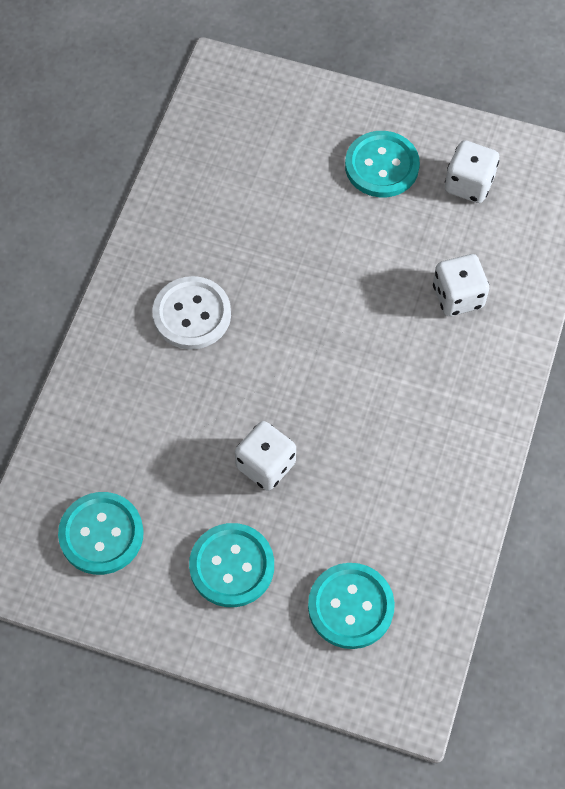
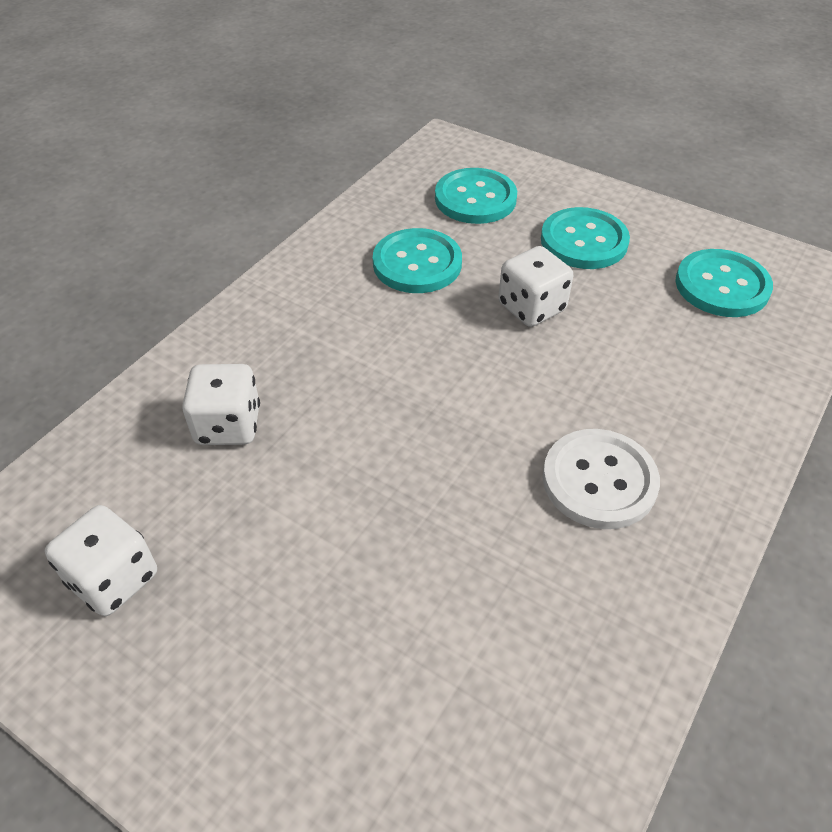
camera: 165 degrees left, 15 degrees down
(382, 166) = (232, 648): turquoise button -> turquoise button (417, 263)

